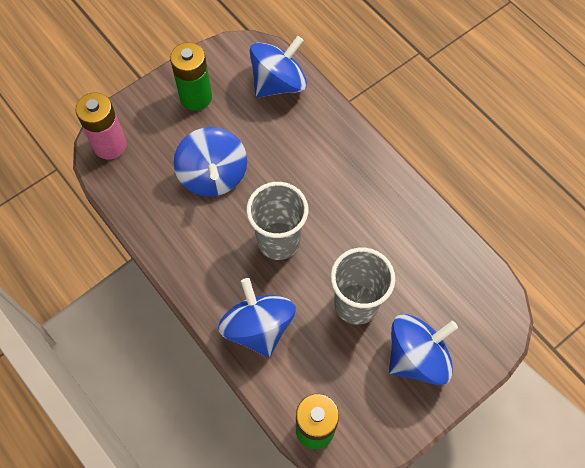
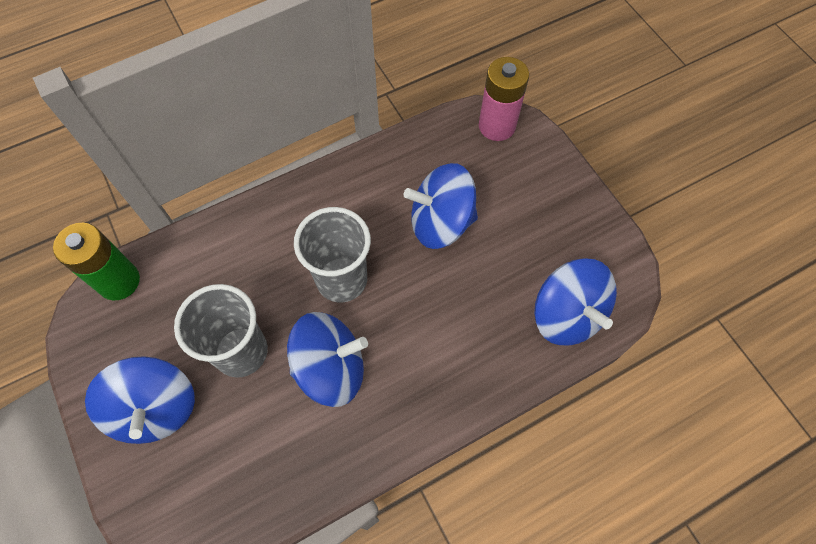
camera: 100 degrees right, 0 degrees up
(196, 97) = (553, 216): green battery -> none
(258, 327) = (245, 243): blue spinning top -> blue spinning top (331, 368)

